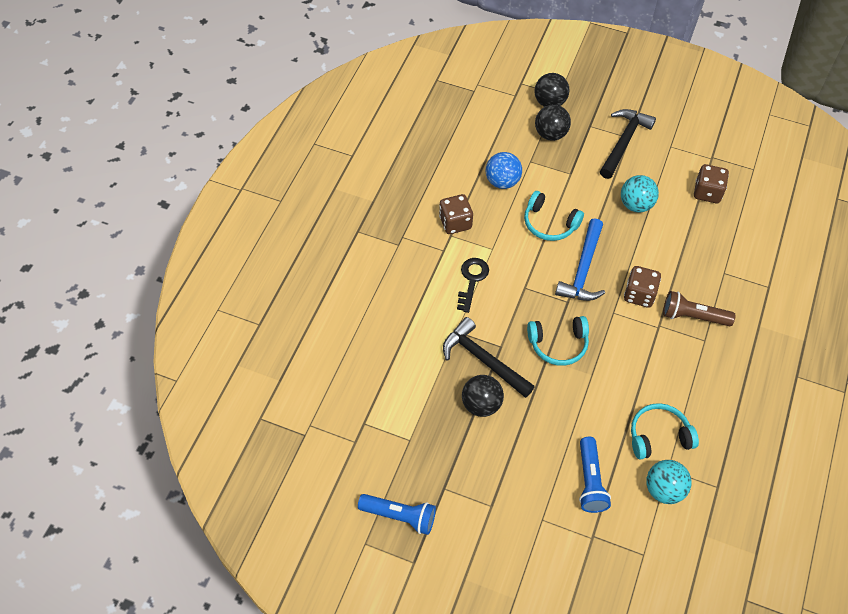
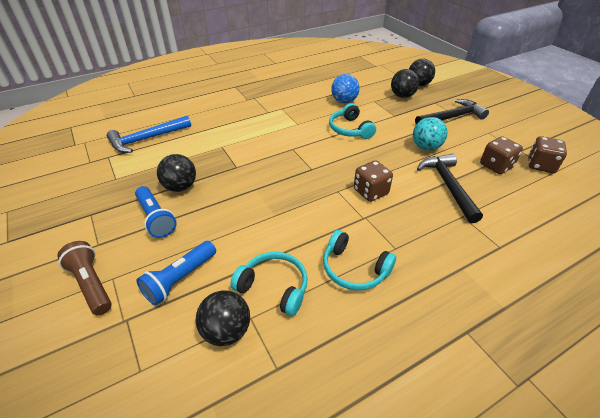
camera: 40 degrees right, 15 degrees down
(399, 516) = (45, 211): blue flashlight -> blue flashlight (156, 218)
(455, 222) = (291, 105): brown dice -> brown dice (540, 165)
(472, 280) = (265, 130): black key -> none
(483, 360) = (216, 167): black hammer -> black hammer (448, 186)
(558, 344) = (274, 186): turquoise headphones -> turquoise headphones (354, 269)
(583, 269) = (344, 159): blue hammer -> blue hammer (147, 139)
(664, 489) = (226, 331): turquoise ball -> black ball
(693, 316) = (402, 227): brown flashlight -> brown flashlight (91, 284)

